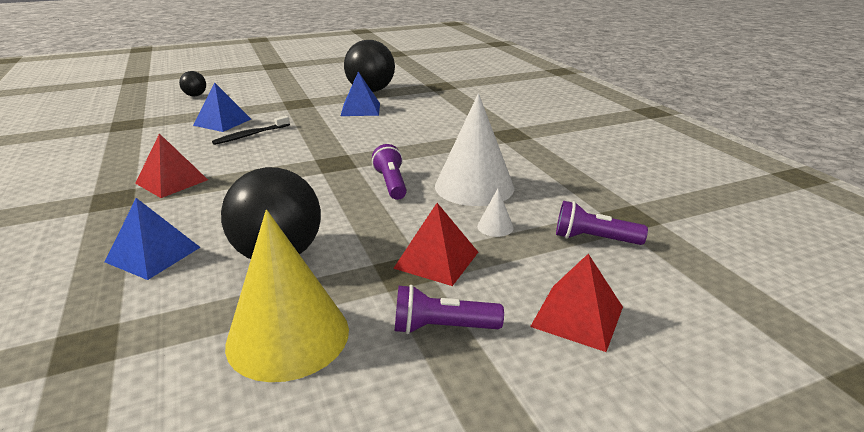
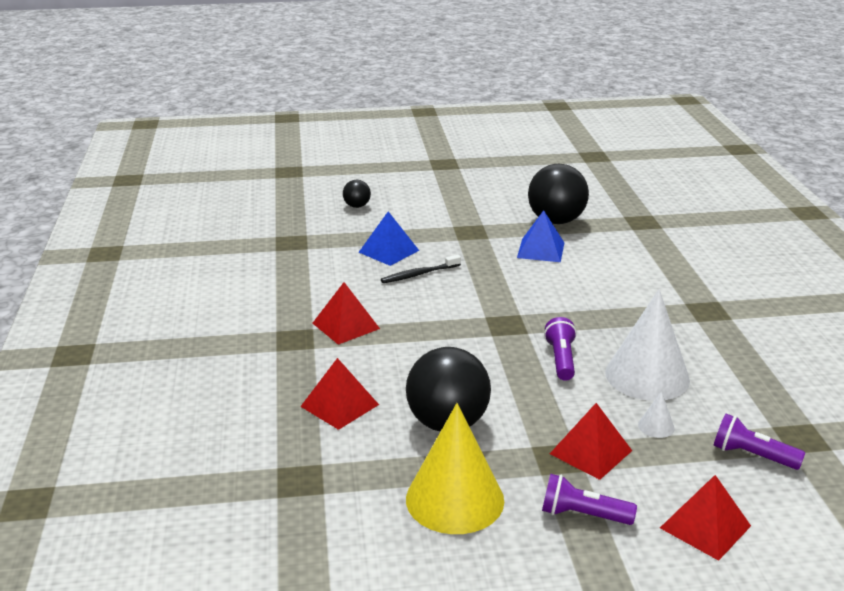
camera: 15 degrees right, 0 degrees up
(153, 254) = (339, 405): blue pyramid -> red pyramid

